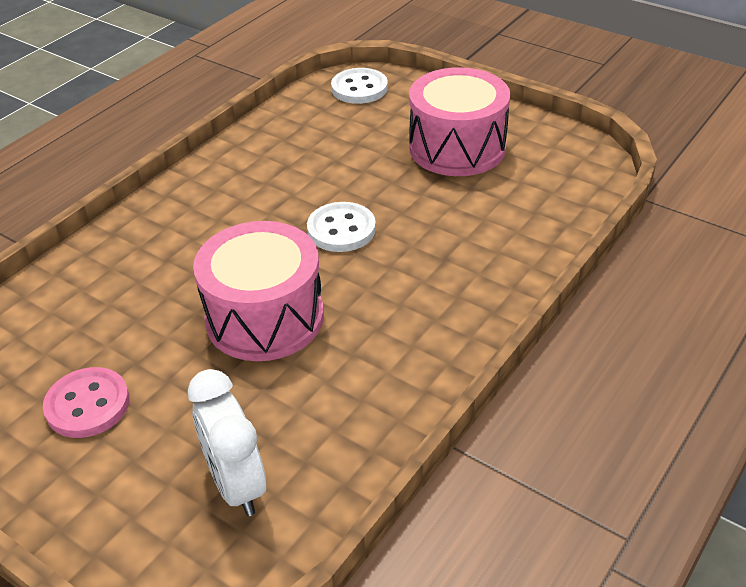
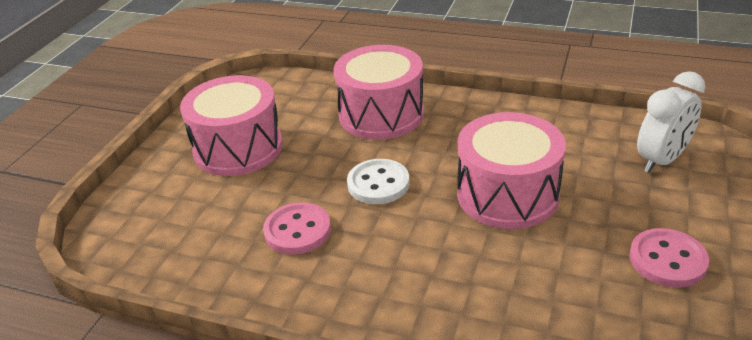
camera: 105 degrees left, 5 degrees down
(303, 172) = (297, 230): none -> pink button
(359, 88) = (127, 233): white button -> none
(475, 254) = (381, 114): none -> pink drum

